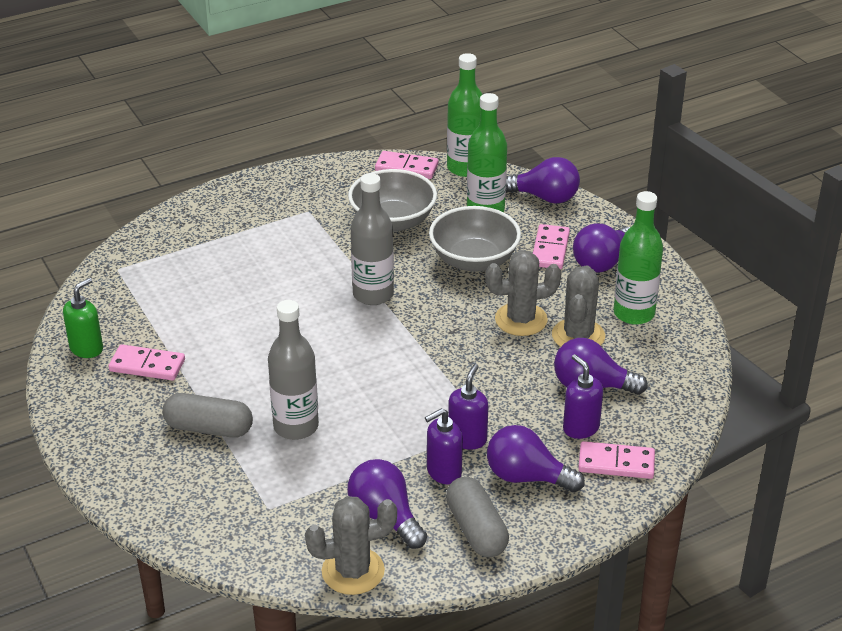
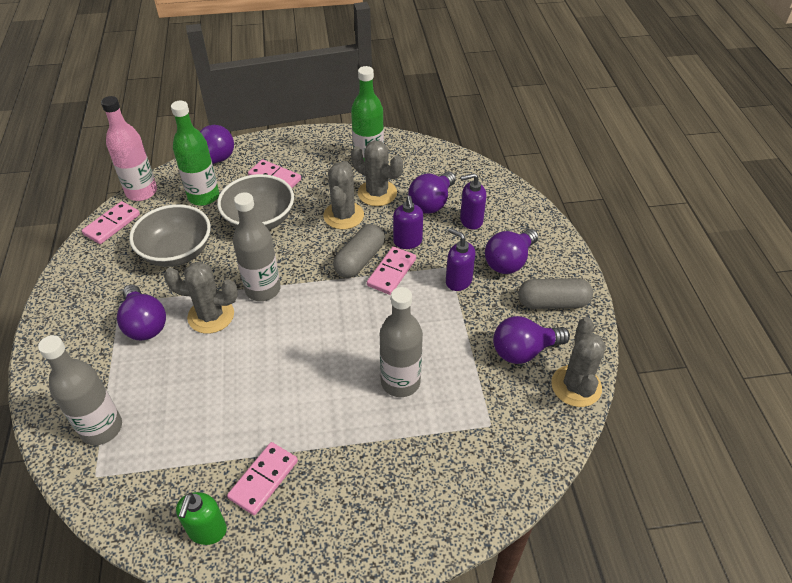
camera: 70 degrees left, 10 degrees up
(87, 348) = (207, 530): green soap dispenser -> green soap dispenser turned 135 degrees counterclockwise
(164, 254) = (101, 428): none -> grey bottle
(209, 428) = (375, 447): grey capsule -> grey capsule (360, 260)
(320, 272) = (211, 316): none -> grey cactus
(443, 472) = (488, 304): purple soap dispenser -> purple soap dispenser (407, 242)
(465, 168) = (141, 192): green bottle -> pink bottle
(602, 262) = (305, 158): purple light bulb -> purple light bulb (144, 324)
(616, 463) = (511, 215): pink domino -> pink domino (391, 272)

